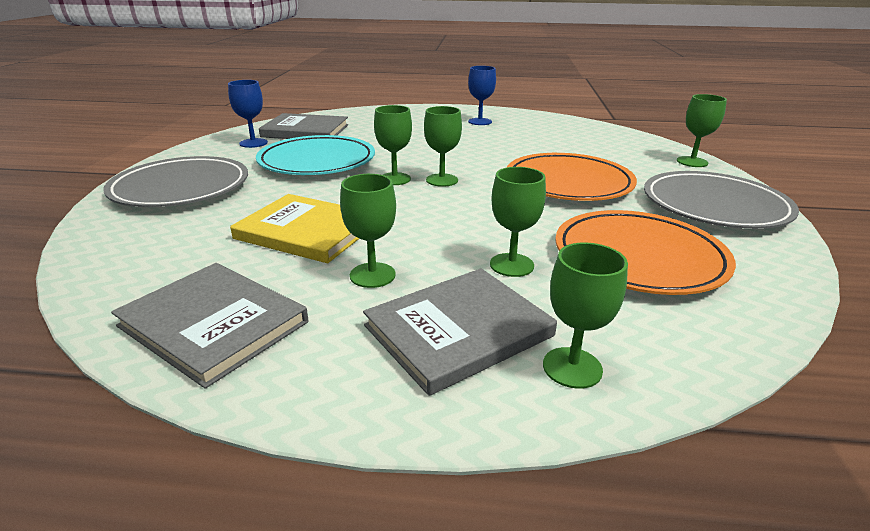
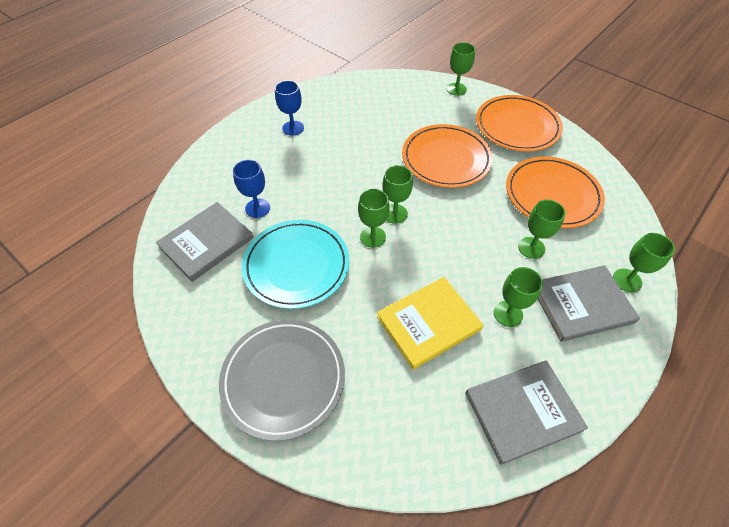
camera: 55 degrees left, 25 degrees up
(253, 143) = (206, 292): blue goblet -> blue goblet (257, 208)
(458, 331) = (581, 304): grey book -> grey book turned 75 degrees clockwise
(714, 206) = (517, 126): grey plate -> orange plate

